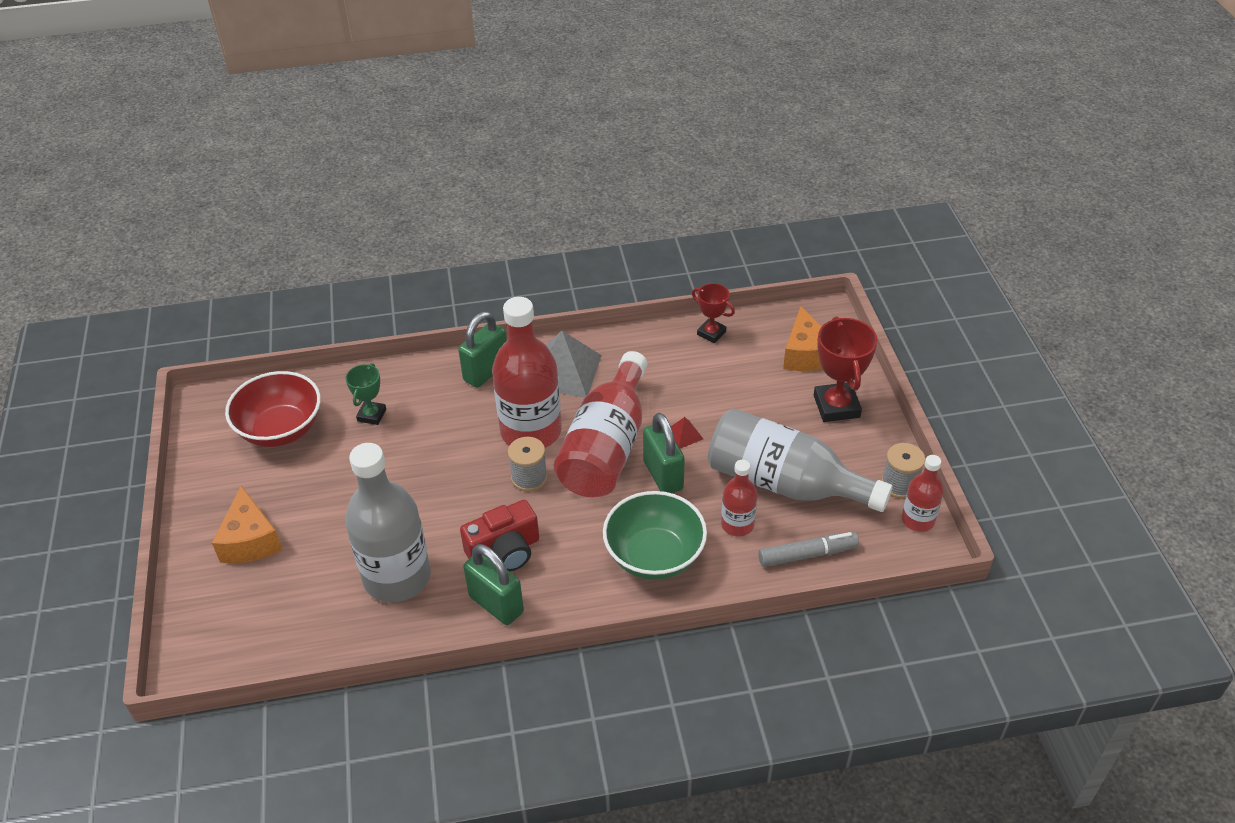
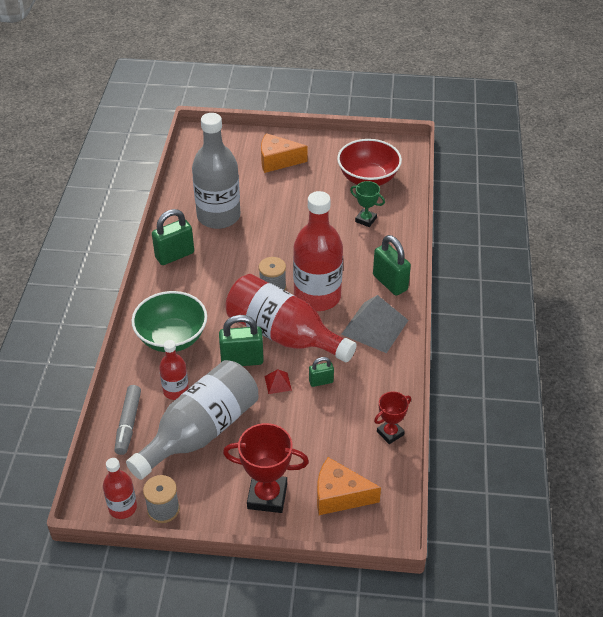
camera: 105 degrees right, 0 degrees up
(504, 551) = (214, 266): red camera -> none
(666, 399) = (321, 381): none -> green padlock

